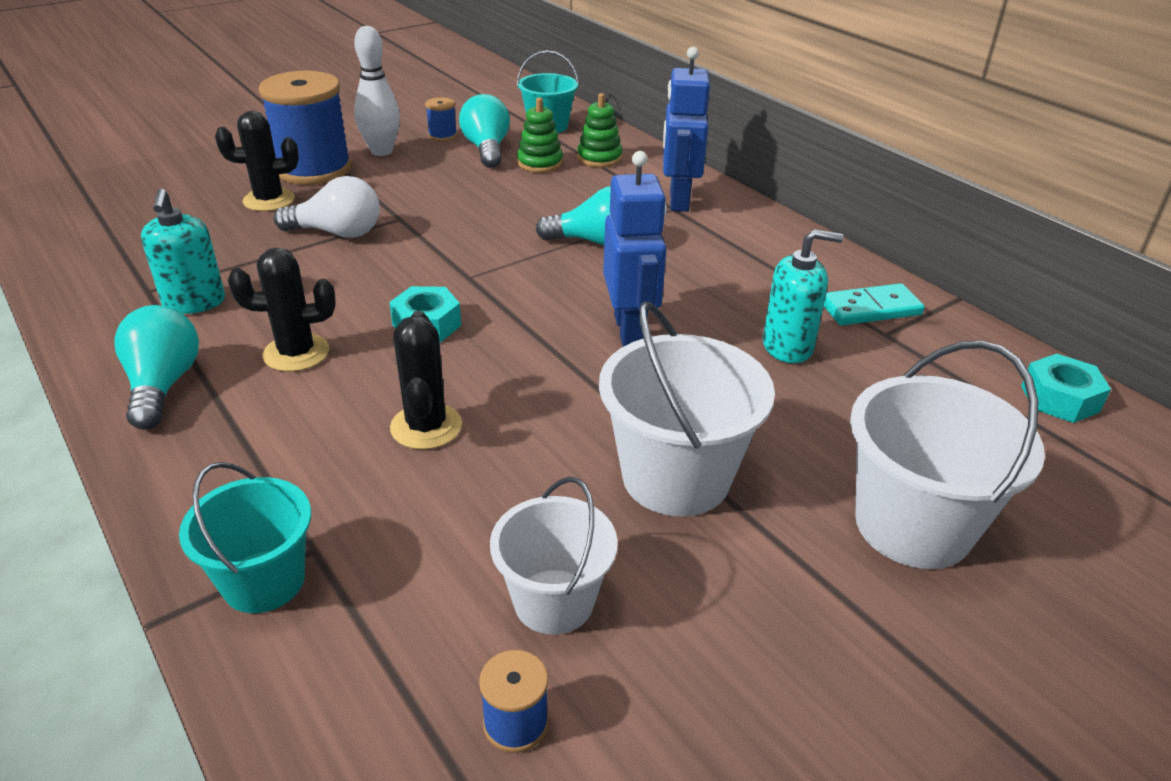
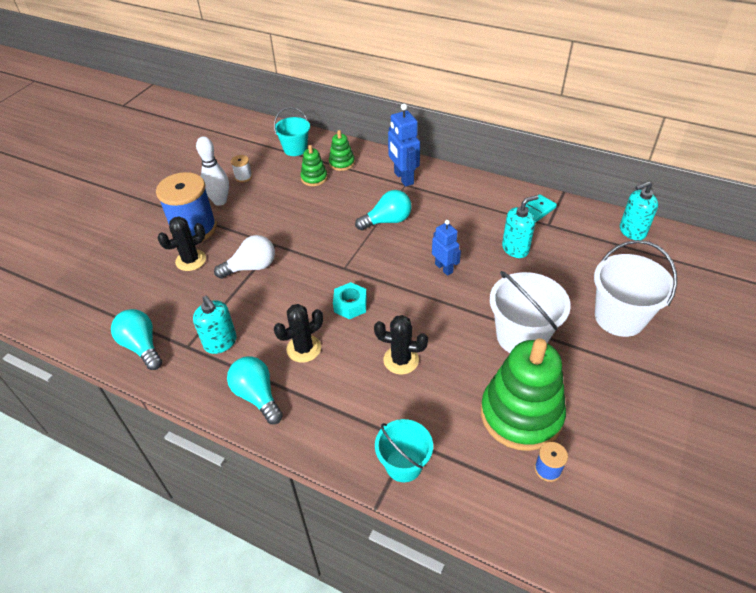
camera: 25 degrees left, 10 degrees up
(426, 427) = (401, 360): black cactus -> black cactus turned 45 degrees counterclockwise
(442, 135) = (243, 177): blue spool -> white spool
(487, 149) = (277, 178): turquoise light bulb -> turquoise light bulb (142, 346)
(554, 601) = (521, 414): white bucket -> green stacking toy
(630, 330) = (444, 268): blue robot -> blue robot, size x0.66
(1060, 399) = (632, 231): turquoise nut -> turquoise soap dispenser

